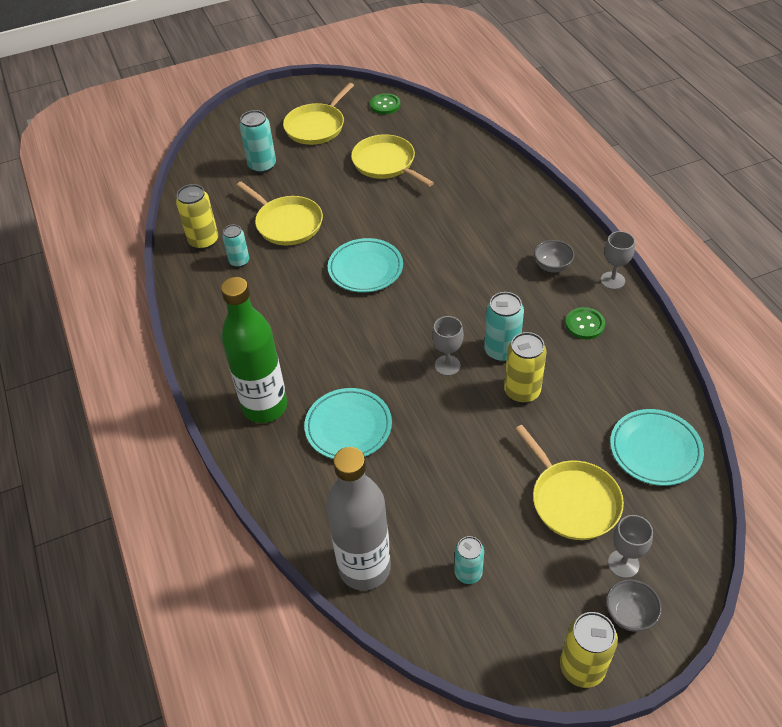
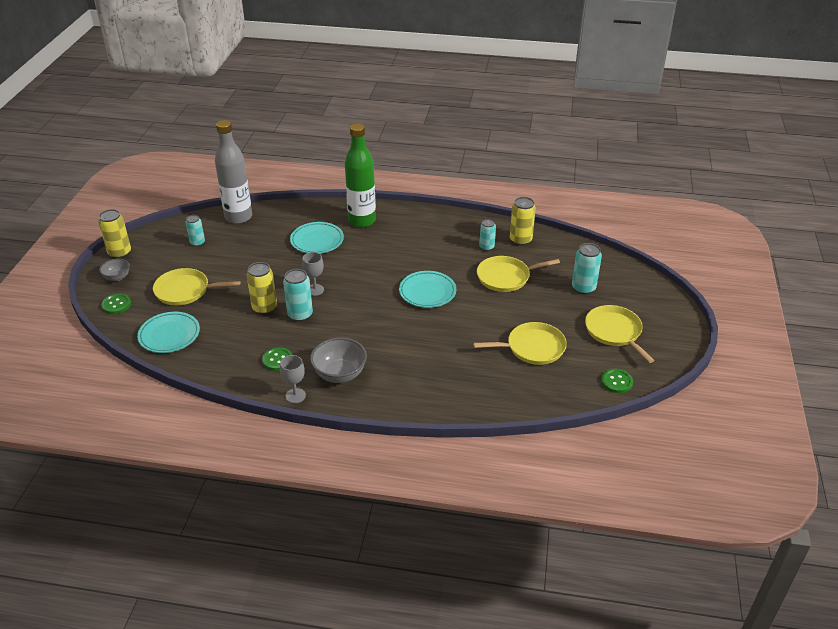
camera: 120 degrees right, 10 degrees down
(552, 266) = (340, 374): grey bowl -> grey bowl, size x1.68
(623, 564) = (137, 288): grey goblet -> none
(673, 560) = (116, 305): none -> green button

